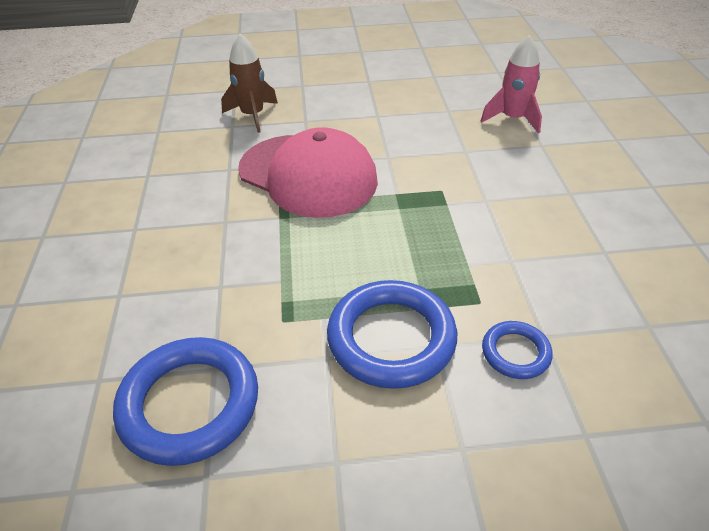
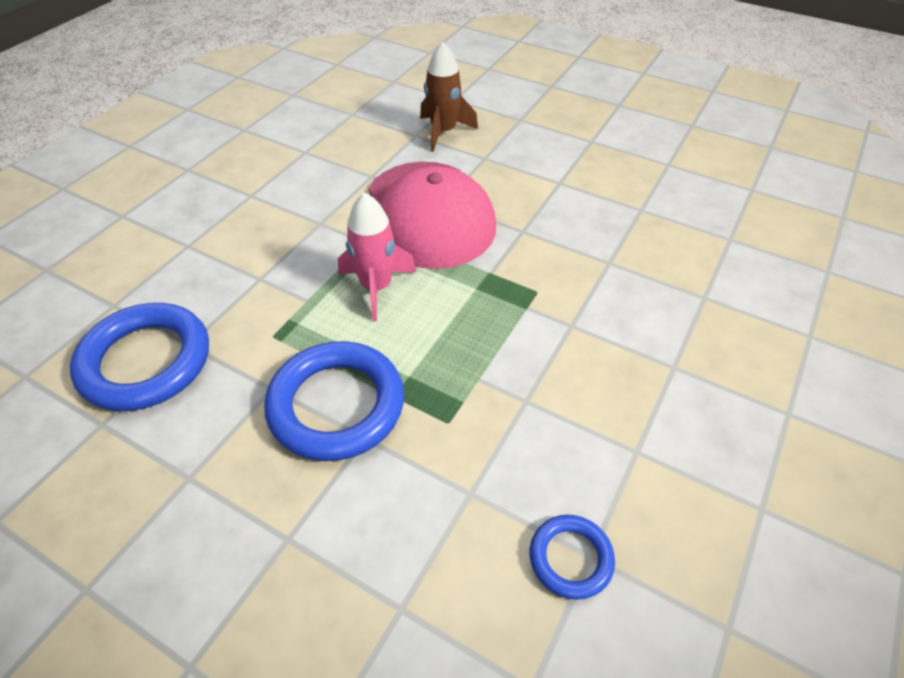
camera: 35 degrees right, 5 degrees up
(513, 119) = (704, 251): pink rocket -> pink rocket (376, 287)
(515, 353) = (425, 490): blue ring -> blue ring (570, 558)

